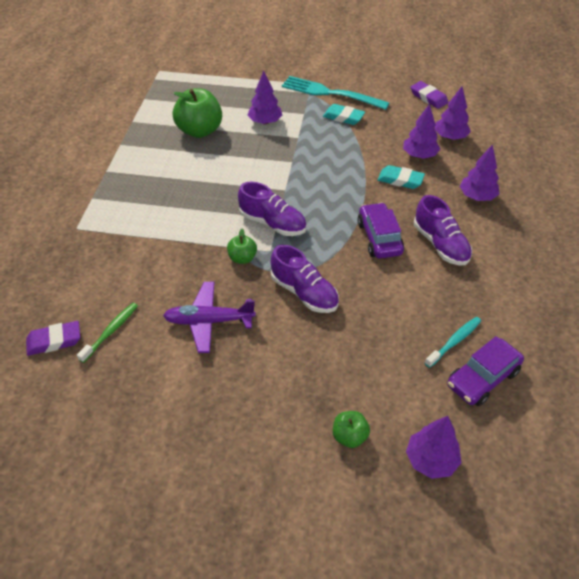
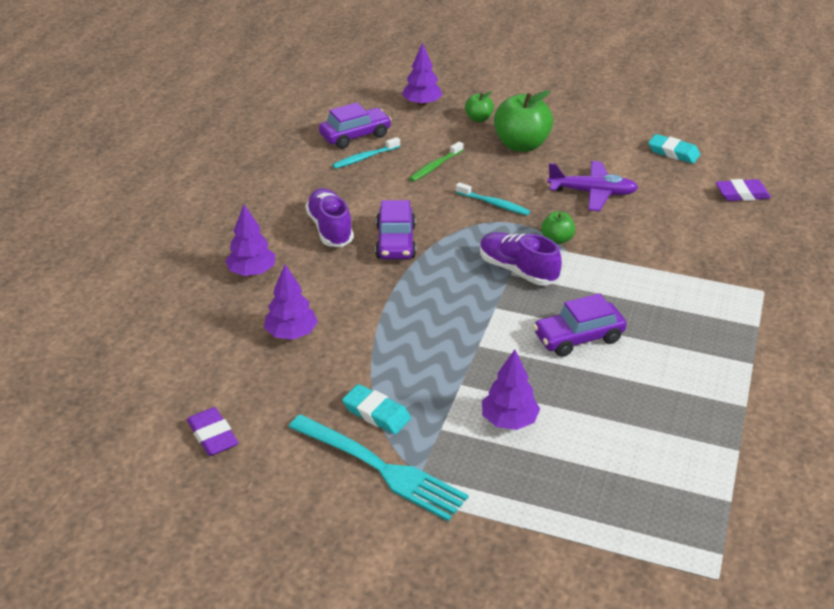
camera: 170 degrees left, 10 degrees down
(111, 331) = (688, 195): green toothbrush -> green toothbrush (435, 166)
(199, 131) = (619, 416): green apple -> green apple (521, 145)
(224, 175) = (578, 337): none -> purple car
(304, 293) = (494, 204): purple shoe -> turquoise toothbrush
(400, 180) = (337, 303): turquoise eraser -> turquoise eraser (673, 152)
(450, 137) = (228, 356): purple tree -> none

